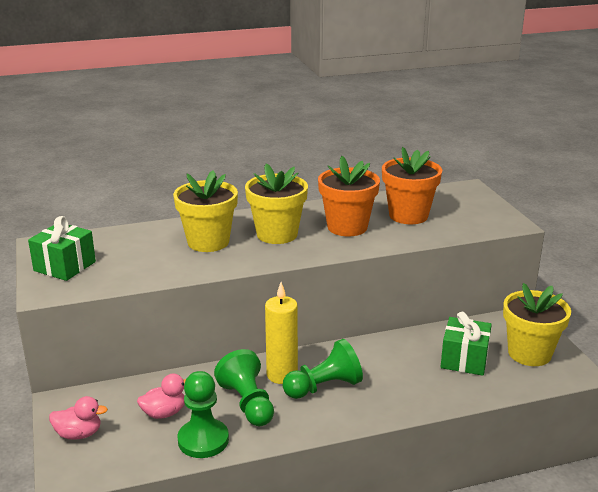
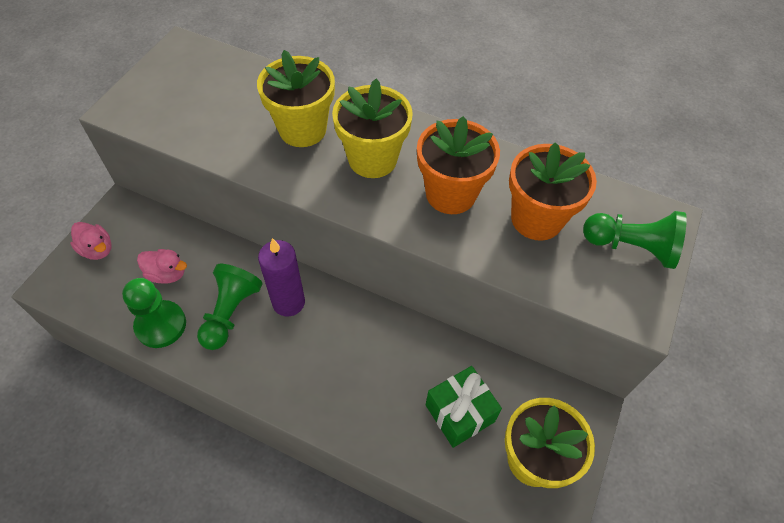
camera: 40 degrees right, 30 degrees up
(64, 266) = (164, 86): green gift -> none
(282, 375) = (288, 302): yellow candle -> purple candle
(324, 387) = (304, 343): green pawn -> green pawn (631, 247)

